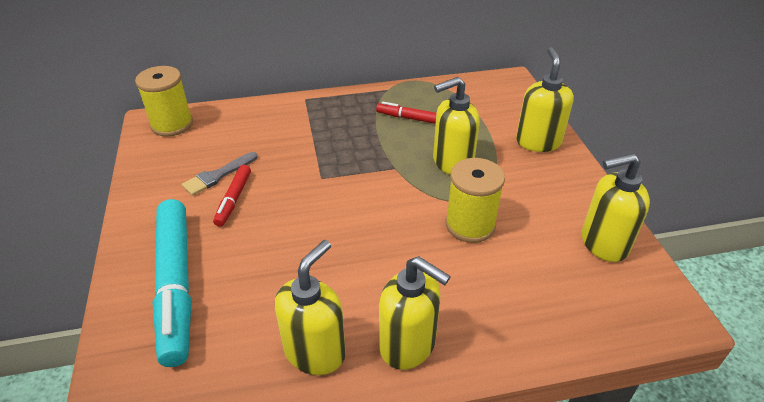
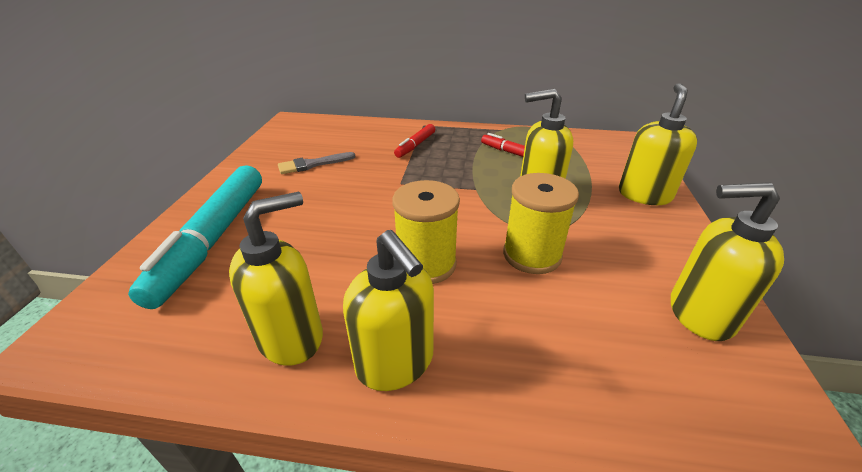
camera: 20 degrees right, 5 degrees down
(172, 124) = (304, 125): yellow spool -> yellow spool (426, 264)
(234, 199) = (312, 184): red marker -> red marker (415, 145)

